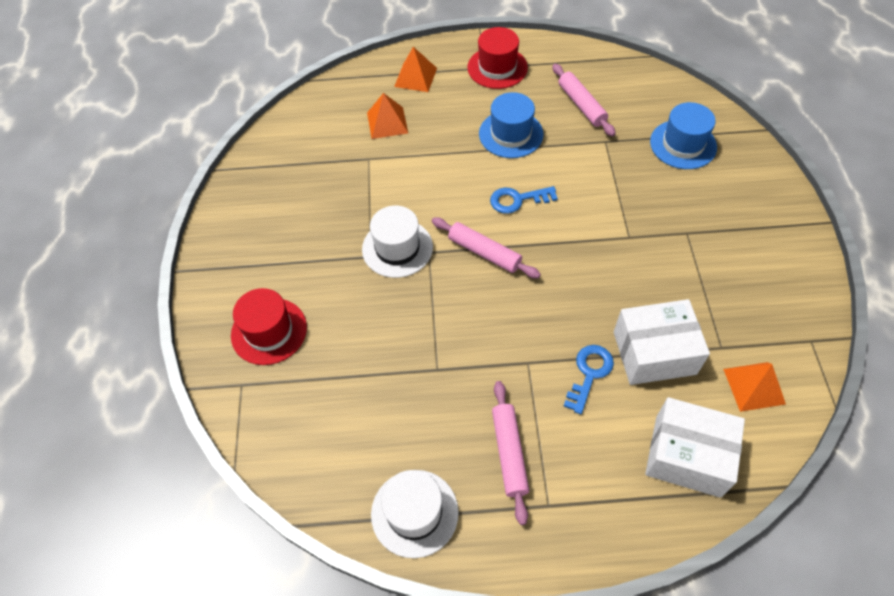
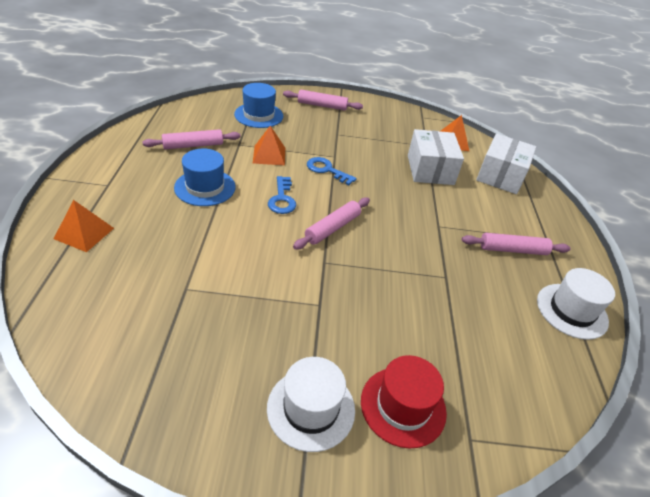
camera: 90 degrees left, 15 degrees down
(387, 122) = (140, 266): orange pyramid -> orange pyramid (269, 155)
(397, 248) = (314, 283): white hat -> white hat (311, 408)
(497, 68) = (114, 178): red hat -> none
(589, 373) = (446, 199): blue key -> blue key (326, 170)
(756, 205) = (322, 105): none -> pink rolling pin

